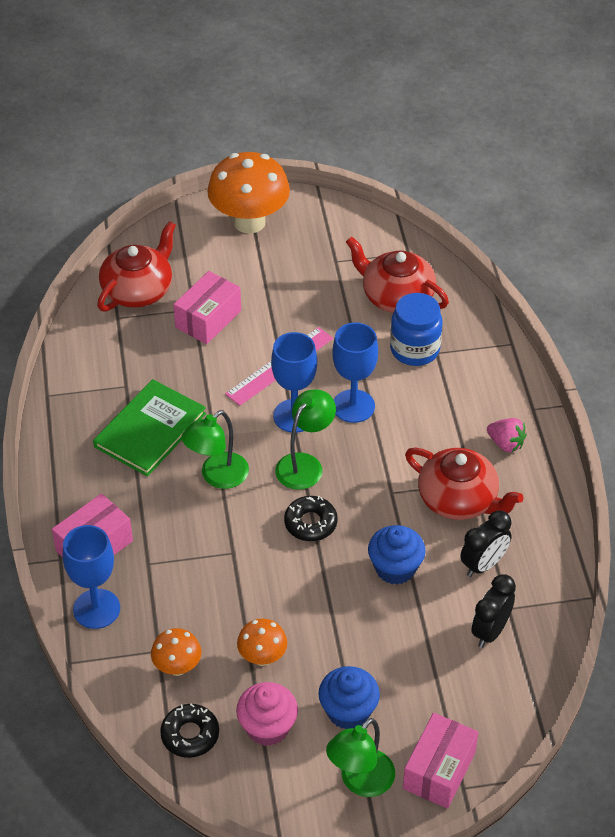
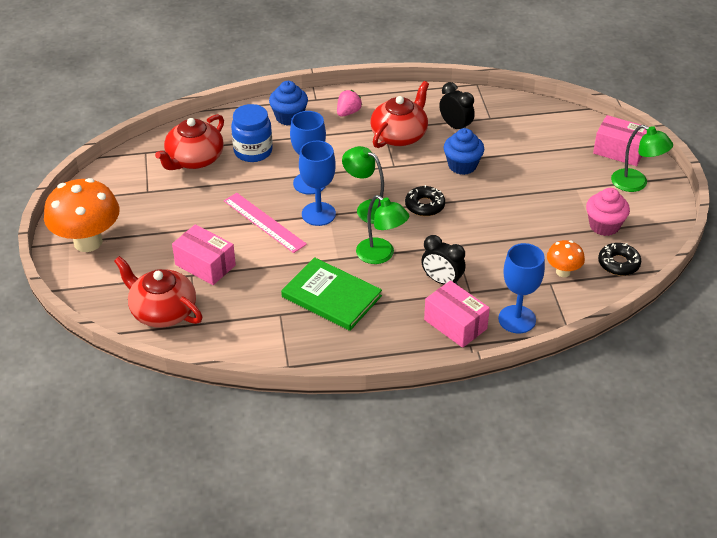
camera: 90 degrees left, 5 degrees down
(262, 657) = (547, 229): orange mushroom -> none
(348, 711) = (583, 188): blue cupcake -> blue cupcake (289, 117)
(490, 631) = (509, 126): black clock -> black clock (442, 281)

